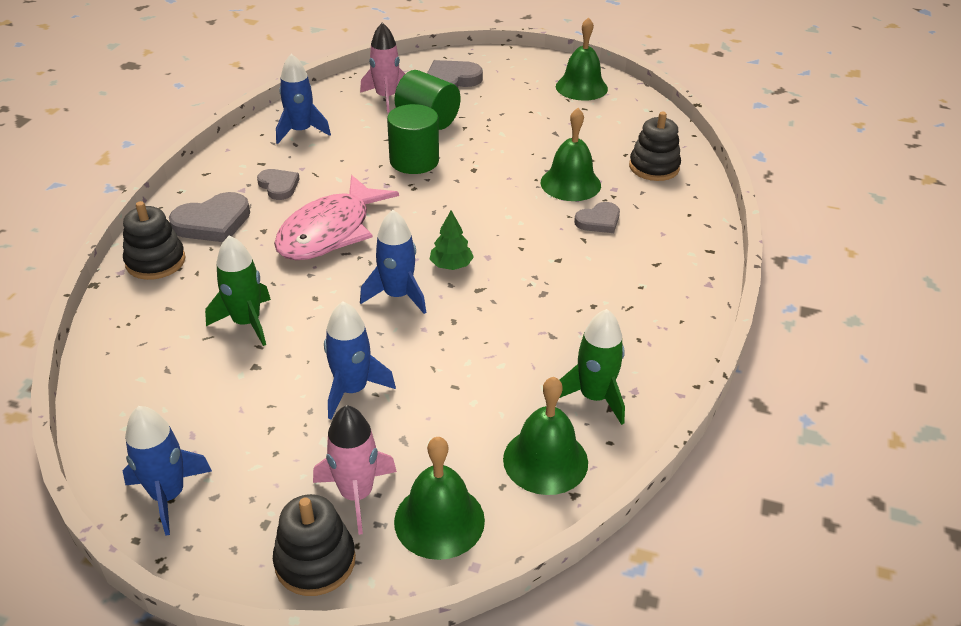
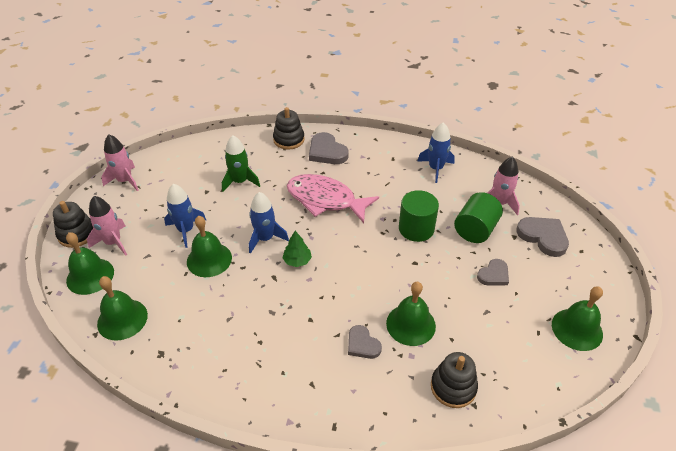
camera: 85 degrees right, 5 degrees up
(168, 495) = (125, 181): blue rocket -> pink rocket
(279, 186) = (369, 170): grey heart -> grey heart (493, 275)
(429, 358) = (209, 259): none -> green bell
(594, 397) = (170, 343): green rocket -> none

